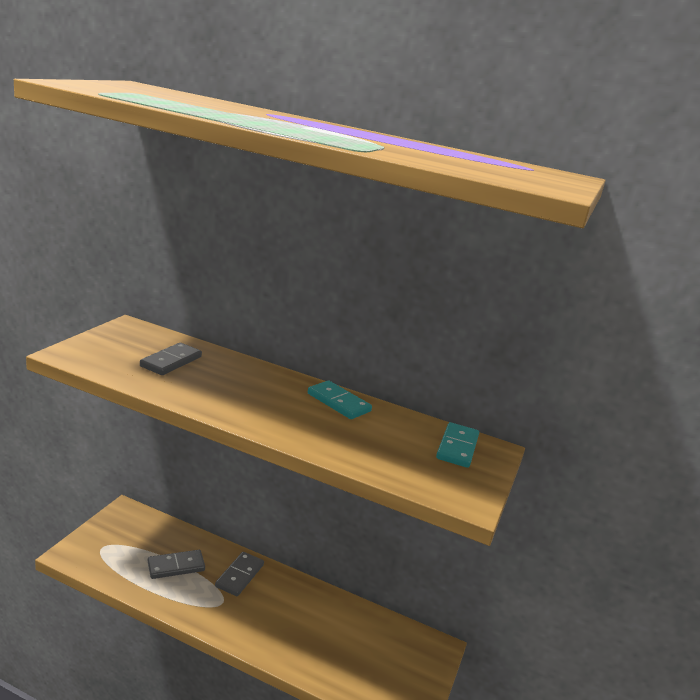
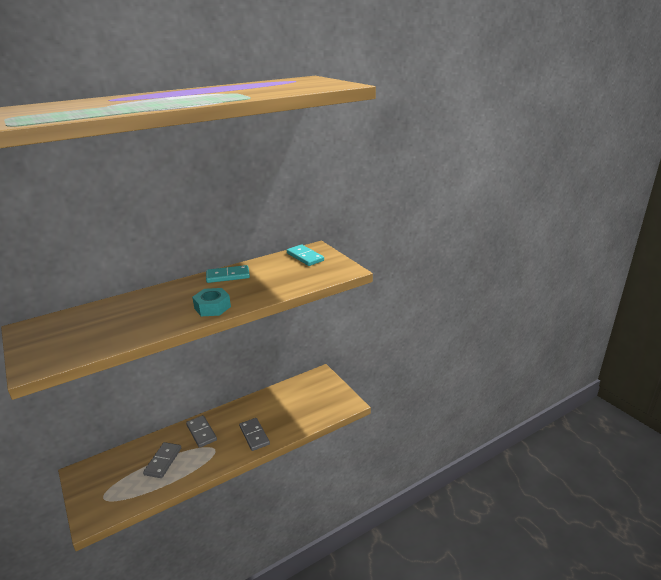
camera: 50 degrees left, 5 degrees up
(171, 361) = (106, 322): grey domino -> grey domino (254, 435)
(257, 416) = (212, 307): none -> turquoise nut

